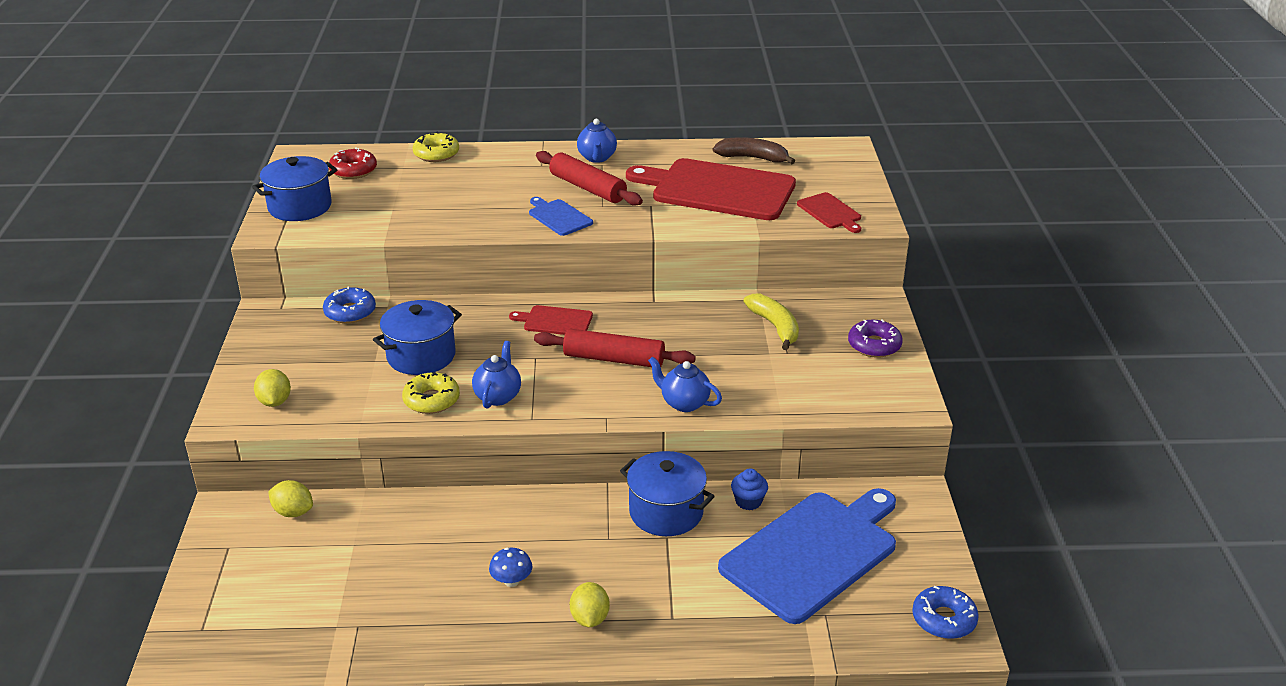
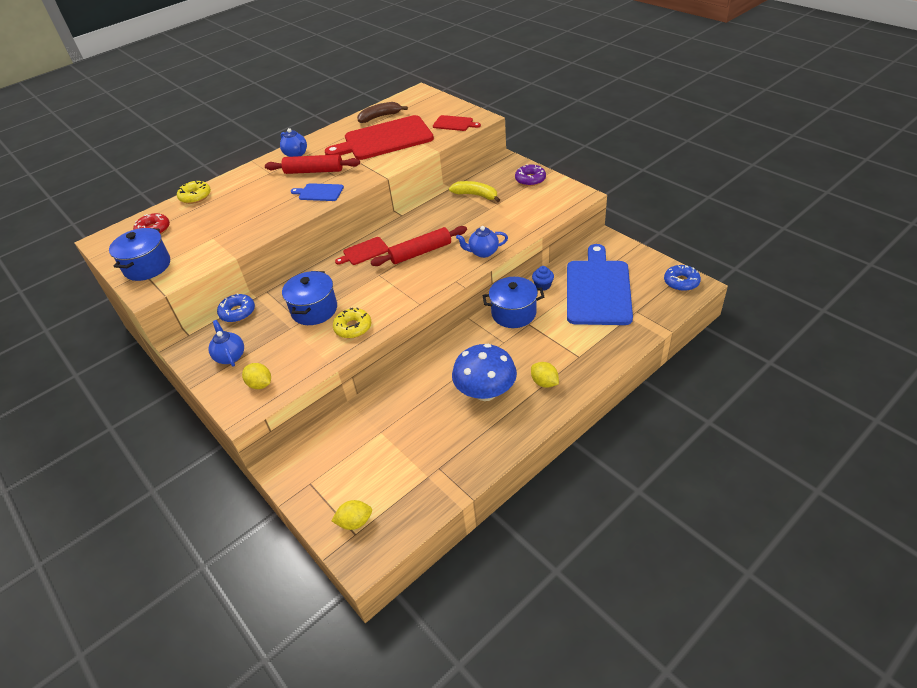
camera: 35 degrees left, 10 degrees up
(293, 512) = (323, 440): yellow lemon -> yellow lemon (355, 522)
(498, 396) = (386, 304): blue teapot -> blue teapot (230, 356)
(511, 581) = (485, 392): blue mushroom -> blue mushroom, size x2.31

